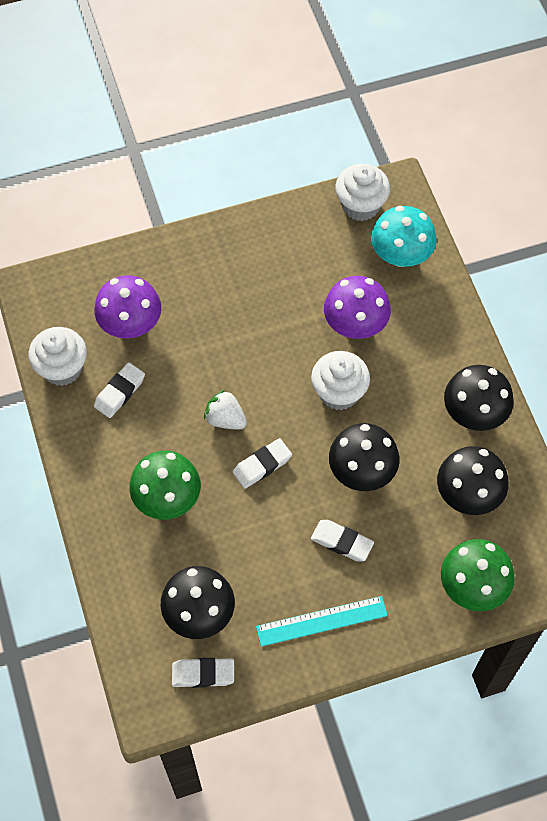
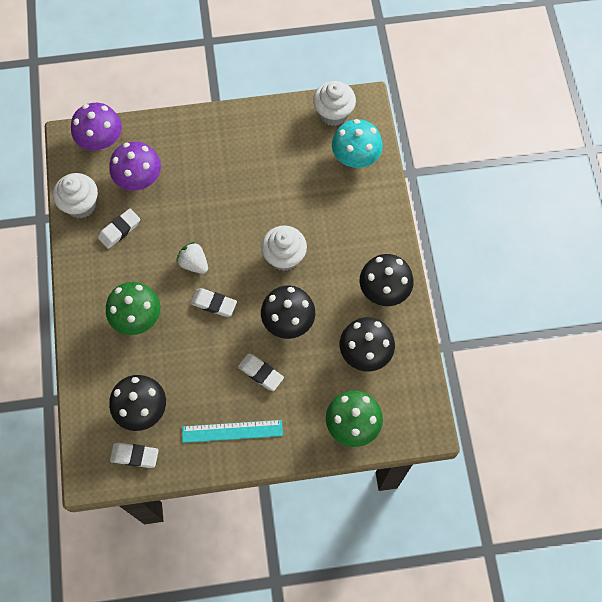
camera: 10 degrees right, 5 degrees up
(262, 465) = (214, 304): white eraser -> white eraser turned 45 degrees clockwise
(355, 324) = (308, 206): purple mushroom -> purple mushroom (101, 140)

